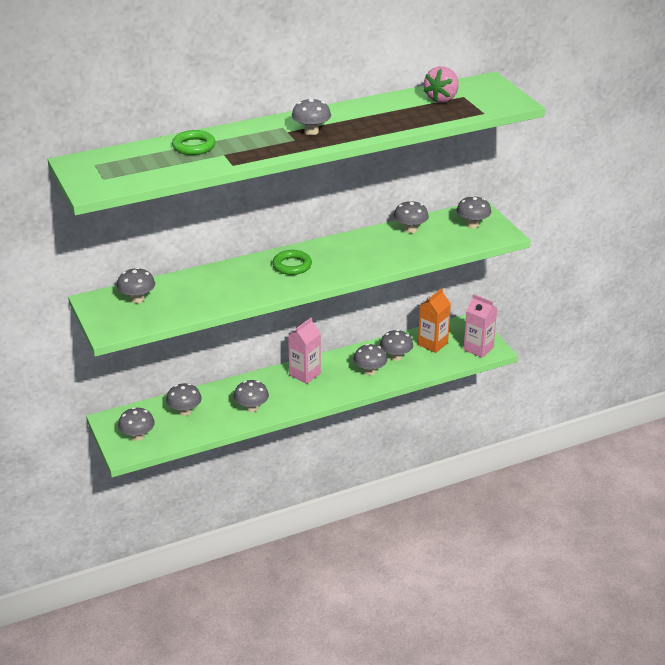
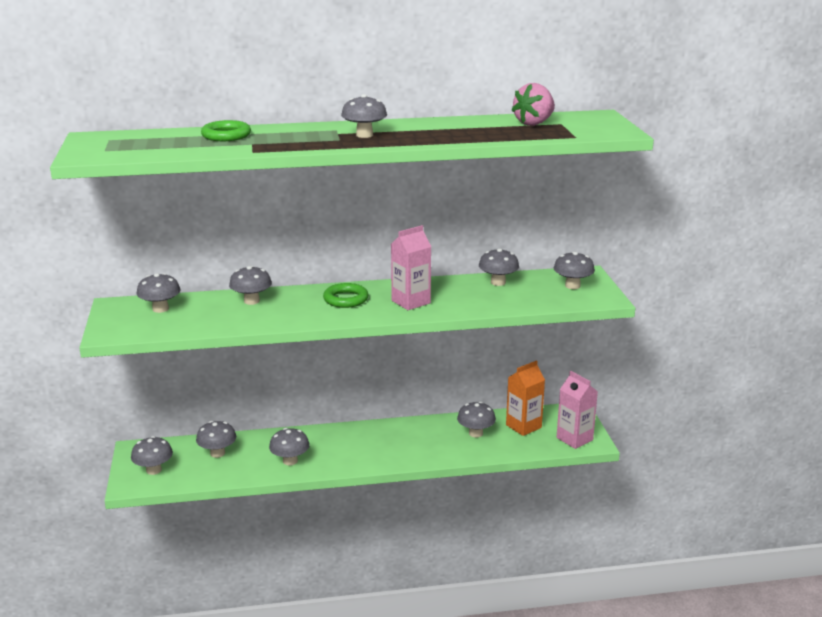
camera: 15 degrees right, 10 degrees down
(305, 374) = (366, 436): pink carton -> pink carton (411, 302)
(370, 371) = (439, 443): grey mushroom -> grey mushroom (251, 301)

